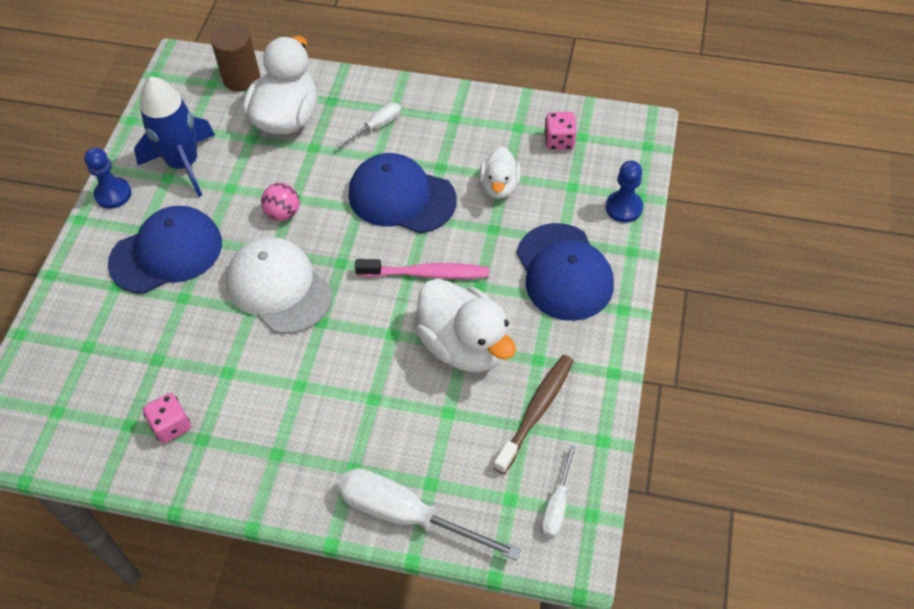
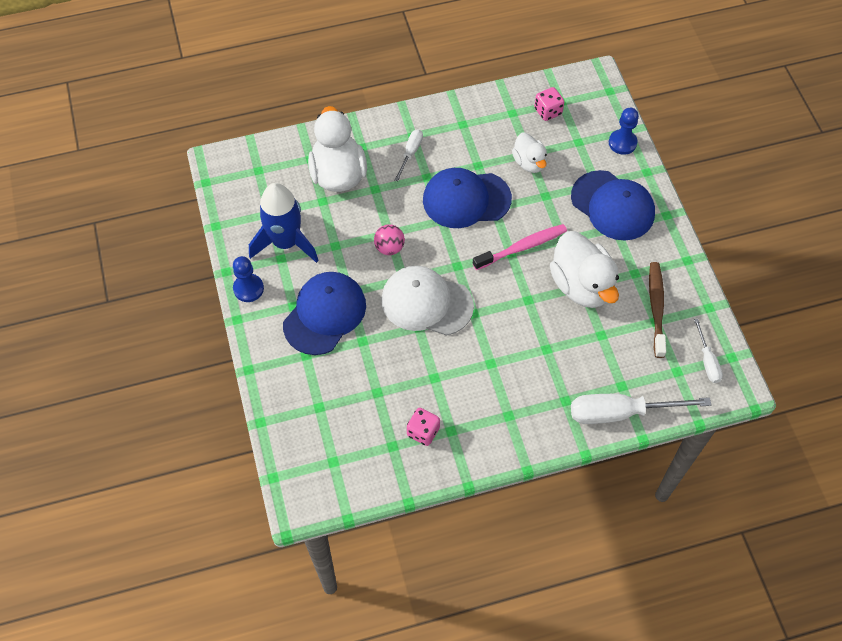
camera: 30 degrees left, 5 degrees up
(241, 78) = (279, 157): brown cylinder -> none
(465, 345) = (581, 285): white duck -> white duck turned 45 degrees clockwise

